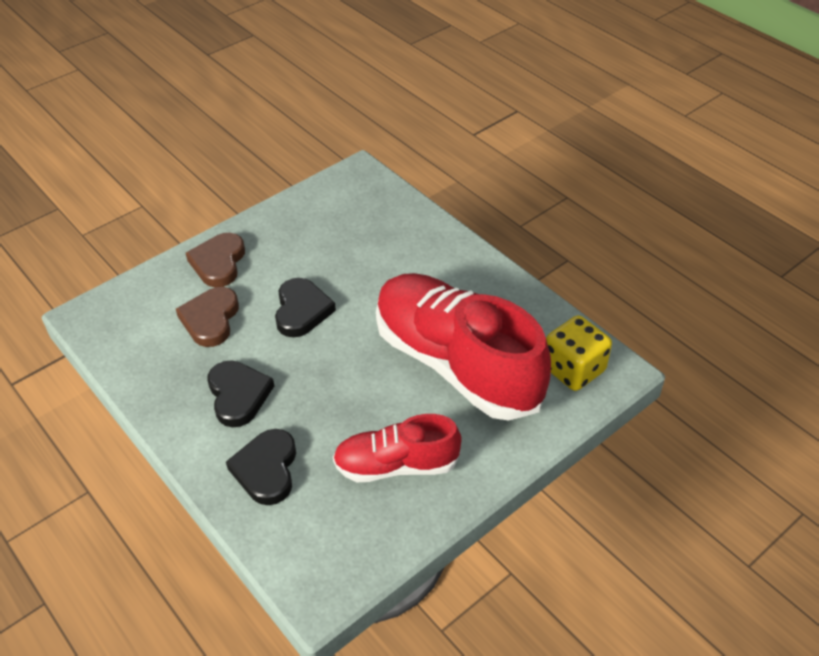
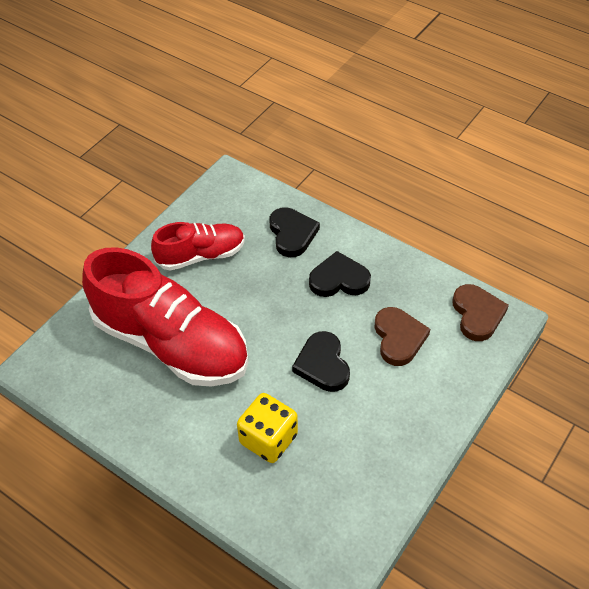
camera: 165 degrees right, 5 degrees up
(218, 263) = (427, 399): brown heart -> brown heart (477, 314)
(238, 395) = (339, 279): black heart -> black heart turned 120 degrees clockwise
(573, 369) = (70, 359): yellow dice -> yellow dice (268, 439)

